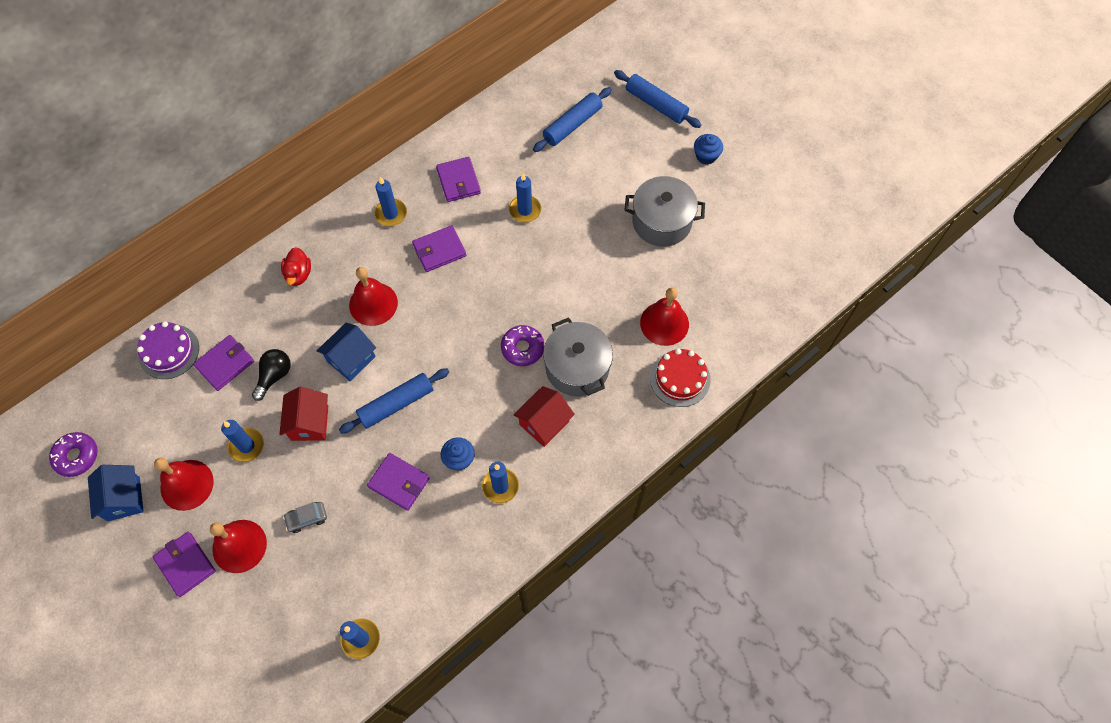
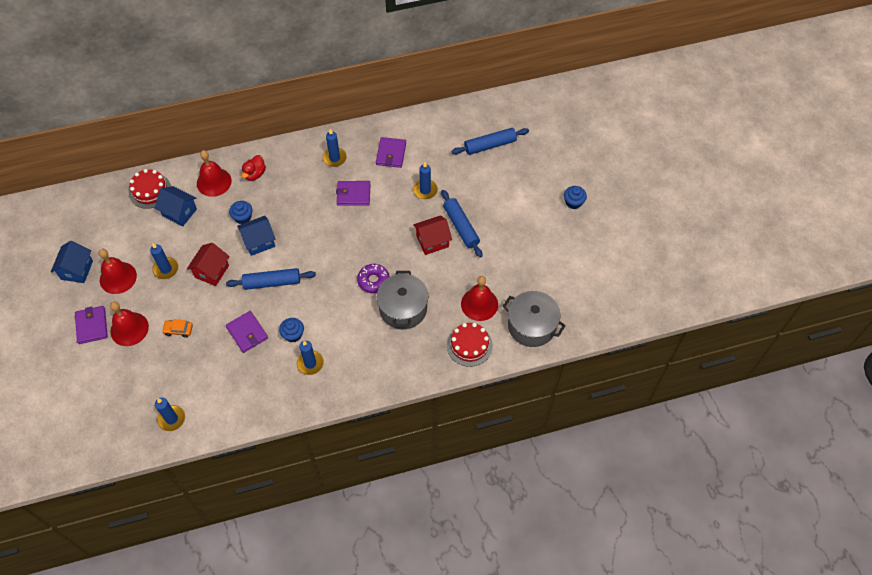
camera: 25 degrees right, 5 degrees down
(76, 456) = (63, 232): purple donut -> none
(169, 351) = (150, 191): purple cake -> red cake
(225, 364) = (179, 212): purple wallet -> blue house
(274, 376) = (205, 232): black light bulb -> none
(307, 518) = (178, 330): grey car -> orange car
(313, 336) = (243, 217): none -> blue cupcake
(373, 304) = (292, 212): red bell -> red bell (214, 182)
(544, 423) = (361, 335): red house -> red house (432, 241)
(656, 104) = (557, 153): blue rolling pin -> blue rolling pin (461, 227)
(661, 222) = (516, 235): grey pot -> grey pot (531, 326)

